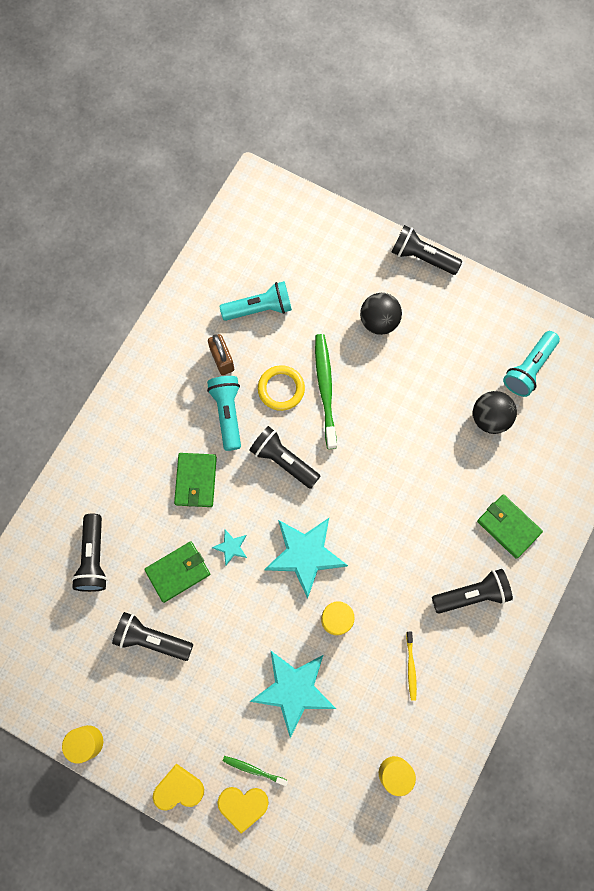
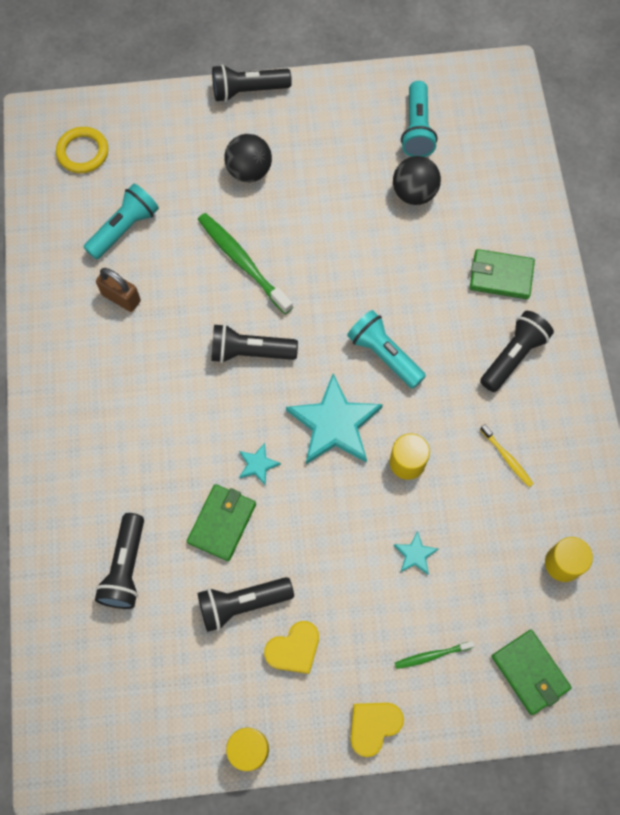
camera: 35 degrees left, 5 degrees down
(94, 557) = (126, 567): black flashlight -> black flashlight turned 45 degrees clockwise
(196, 481) = (177, 426): green wallet -> green wallet (530, 672)
(228, 413) = (163, 344): turquoise flashlight -> turquoise flashlight (384, 355)
(243, 805) = (446, 696): yellow heart -> yellow heart (294, 649)
(281, 389) = (200, 288): yellow ring -> yellow ring (83, 152)
(294, 690) = (415, 554): turquoise star -> turquoise star, size x0.45

